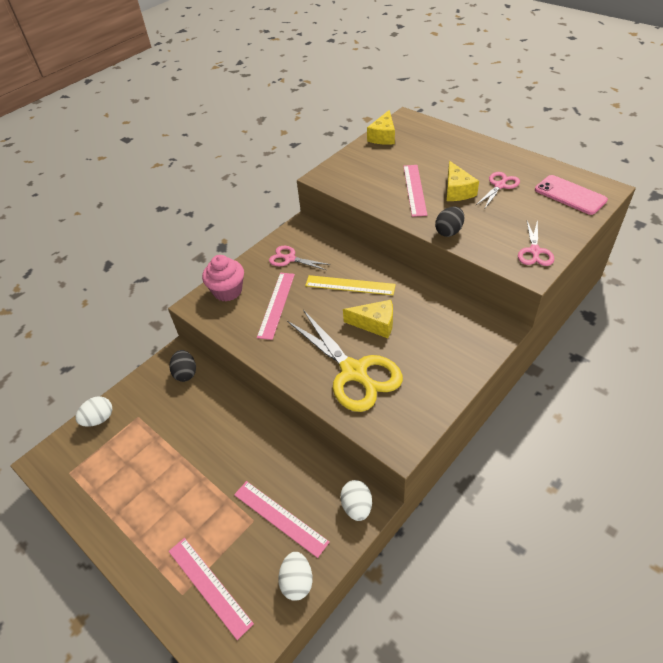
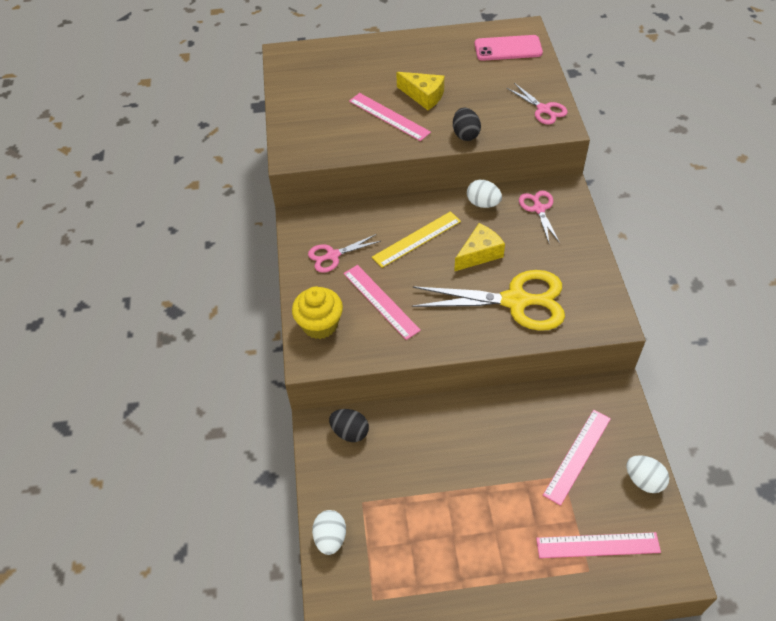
camera: 50 degrees left, 5 degrees up
(227, 291) = (320, 325): pink cupcake -> yellow cupcake
(280, 518) = (577, 456): pink ruler -> pink ruler turned 45 degrees counterclockwise
(357, 507) = (612, 398): white egg -> white egg (483, 203)
(383, 136) = (289, 84): yellow cheese -> none
(499, 186) = (449, 71): pink scissors -> pink scissors (539, 209)

